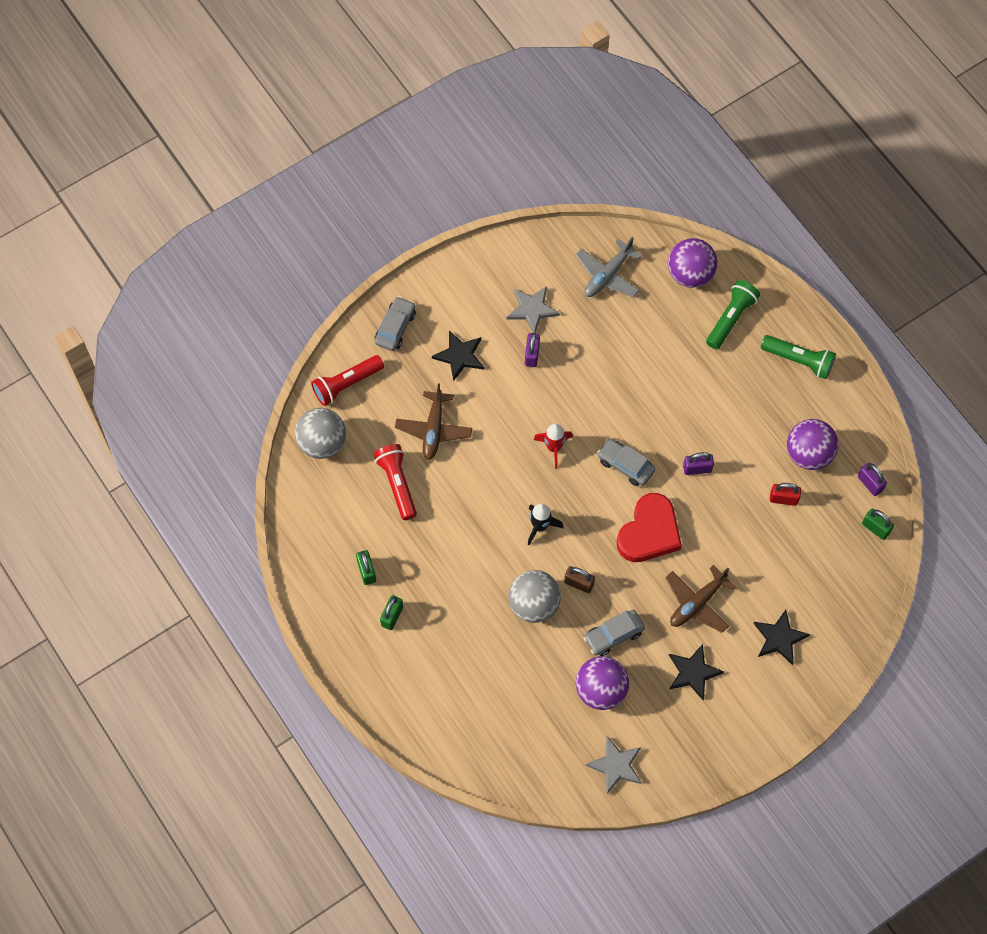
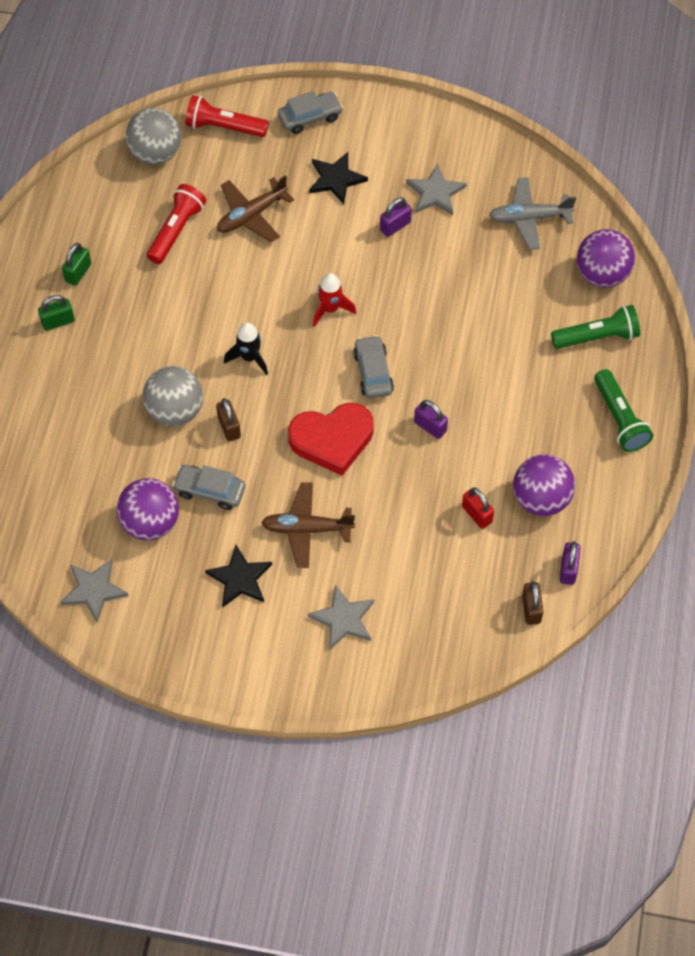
camera: 45 degrees right, 5 degrees down
(779, 638) = (343, 619): black star -> grey star
(875, 528) = (531, 609): green padlock -> brown padlock

